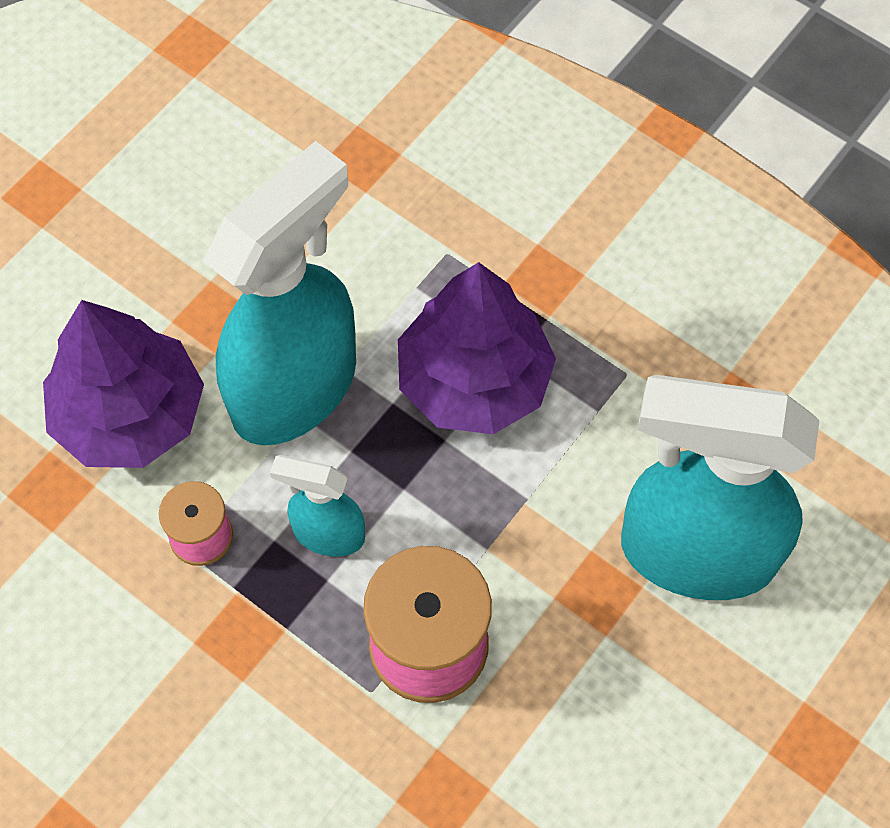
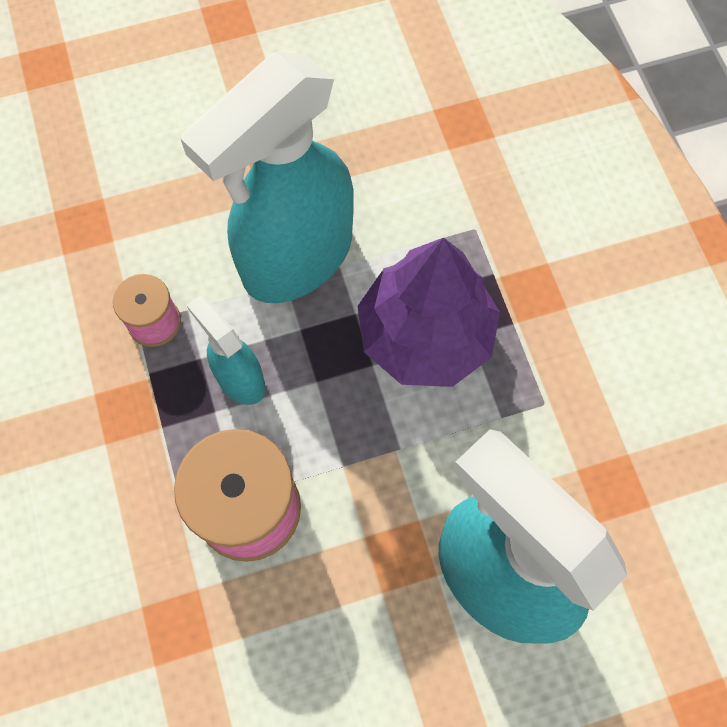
camera: 35 degrees right, 5 degrees up
(129, 414) = (171, 206): purple tree -> none
(296, 387) = (296, 259): turquoise spray bottle -> turquoise spray bottle turned 150 degrees clockwise

